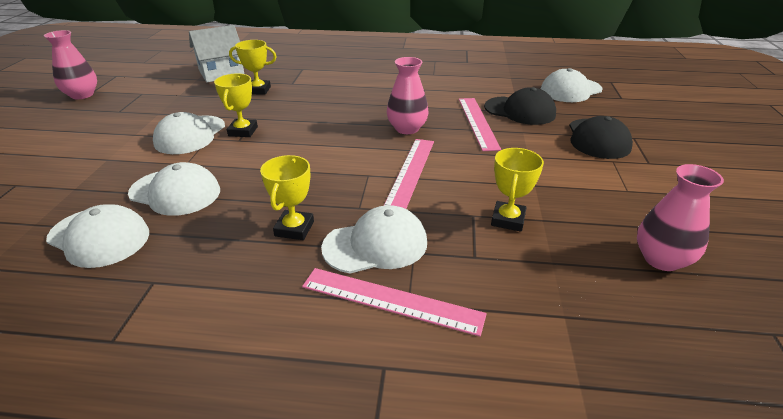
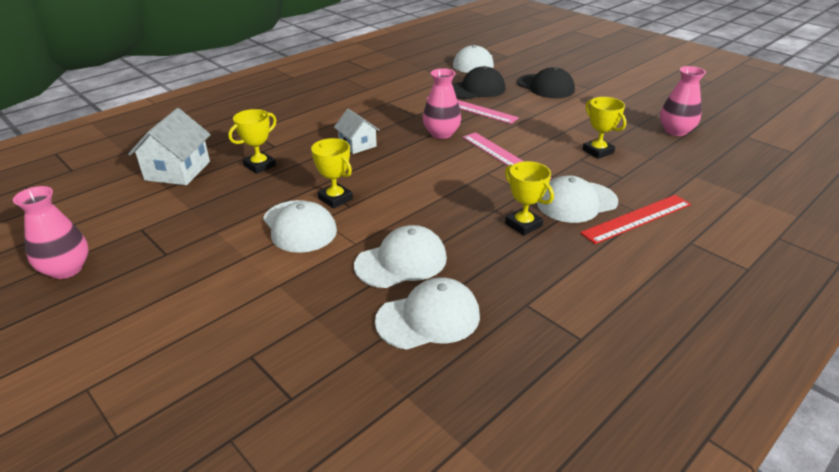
camera: 50 degrees left, 0 degrees up
(336, 106) = (357, 144): none -> white house
(376, 245) = (576, 202): white cap -> white cap turned 135 degrees counterclockwise
(391, 300) = (637, 218): pink ruler -> red ruler

